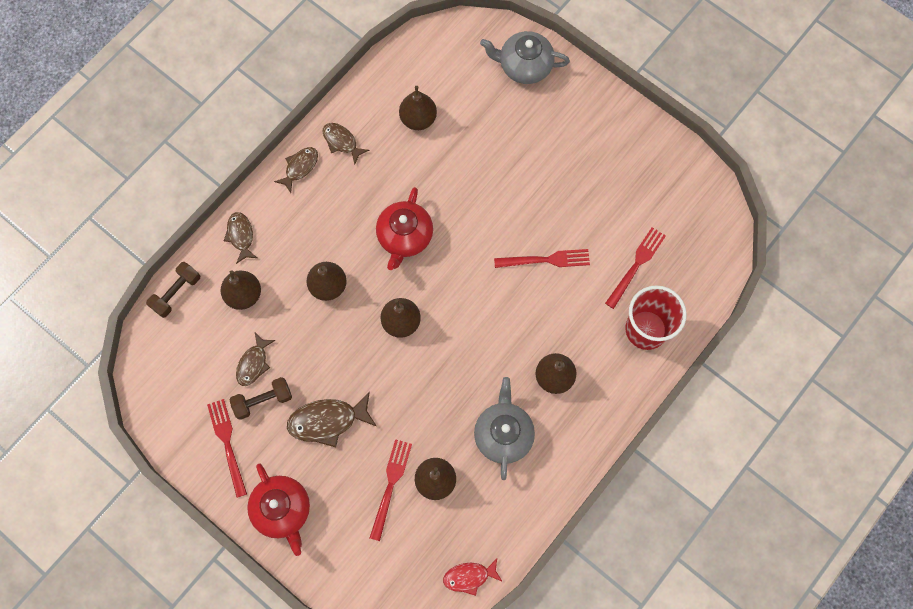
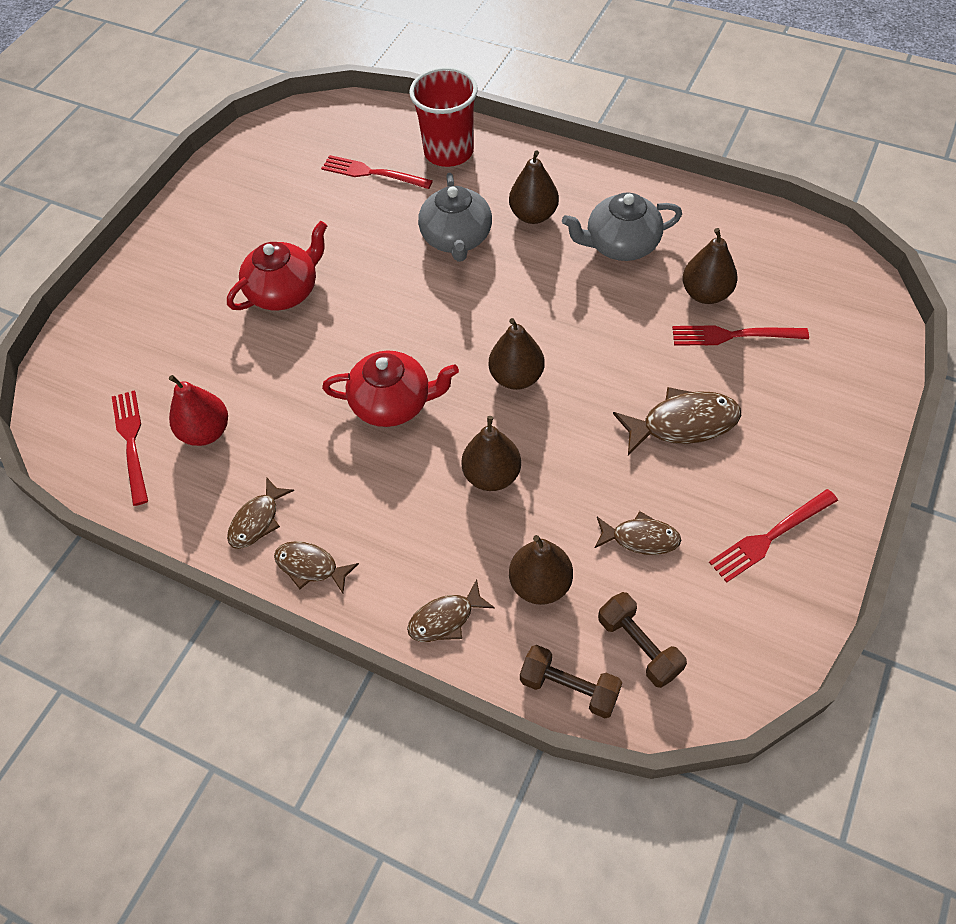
camera: 100 degrees left, 15 degrees down
(263, 400) = (689, 510): brown dumbbell -> brown dumbbell (639, 646)
(282, 510) = (824, 442): red teapot -> red teapot (284, 291)
(327, 421) = (683, 424): brown fish -> brown fish turned 75 degrees counterclockwise
(418, 119) = (206, 432): brown pear -> red pear
(469, 576) = (799, 239): red fish -> none
(524, 66) = (110, 330): grey teapot -> grey teapot (457, 238)
(546, 260) = (387, 251): red fork -> red fork (131, 442)

